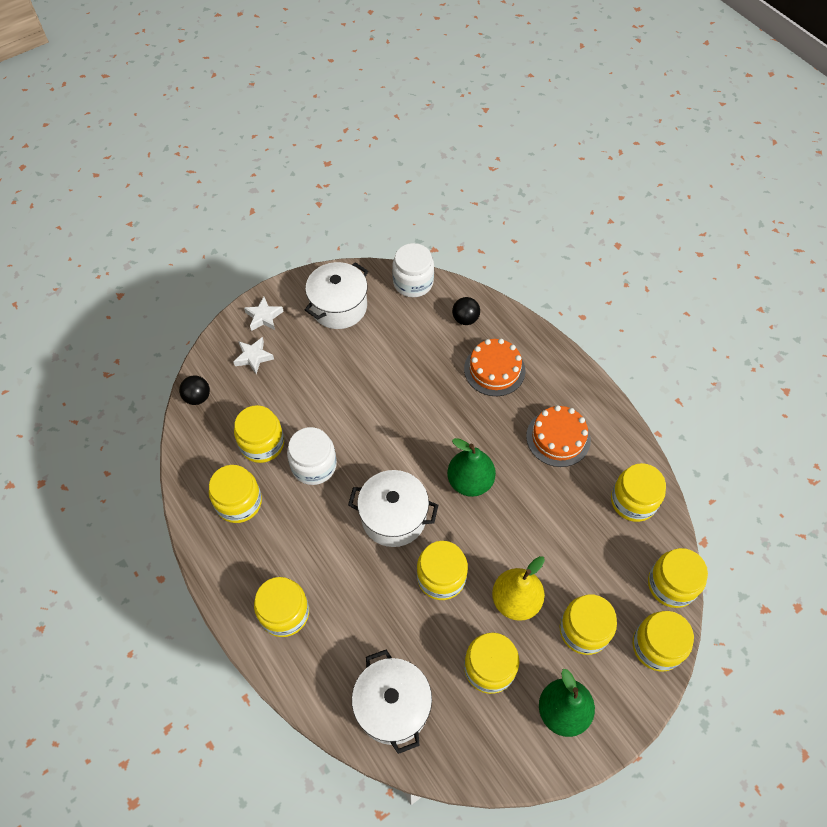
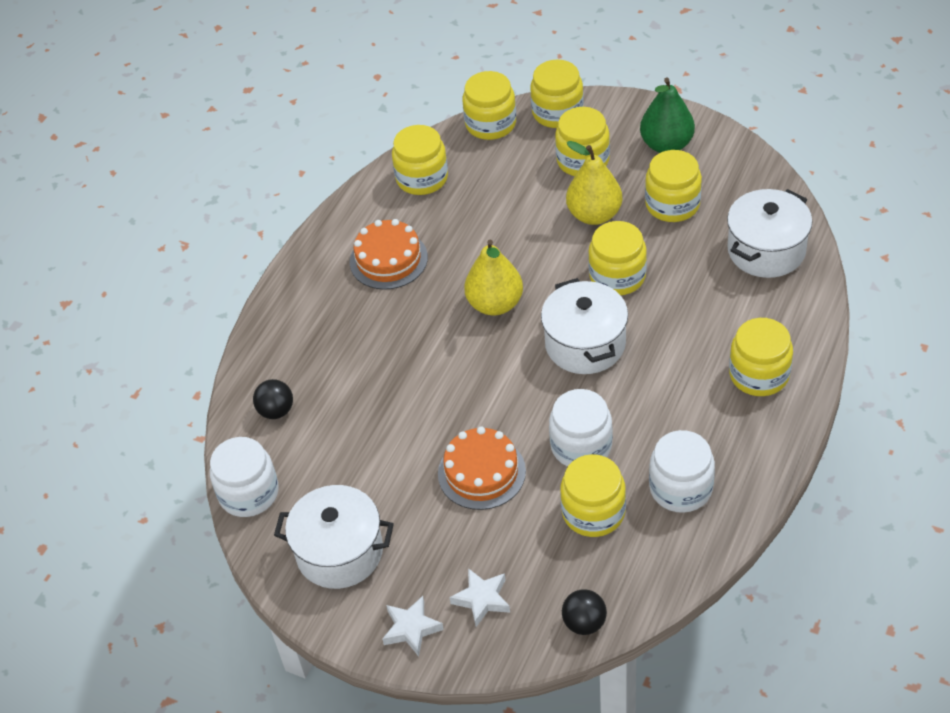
camera: 115 degrees left, 10 degrees down
(239, 502) = (680, 488): yellow jar -> white jar
(470, 481) = (495, 304): green pear -> yellow pear
(494, 369) = (334, 350): orange cake -> orange cake (481, 472)

